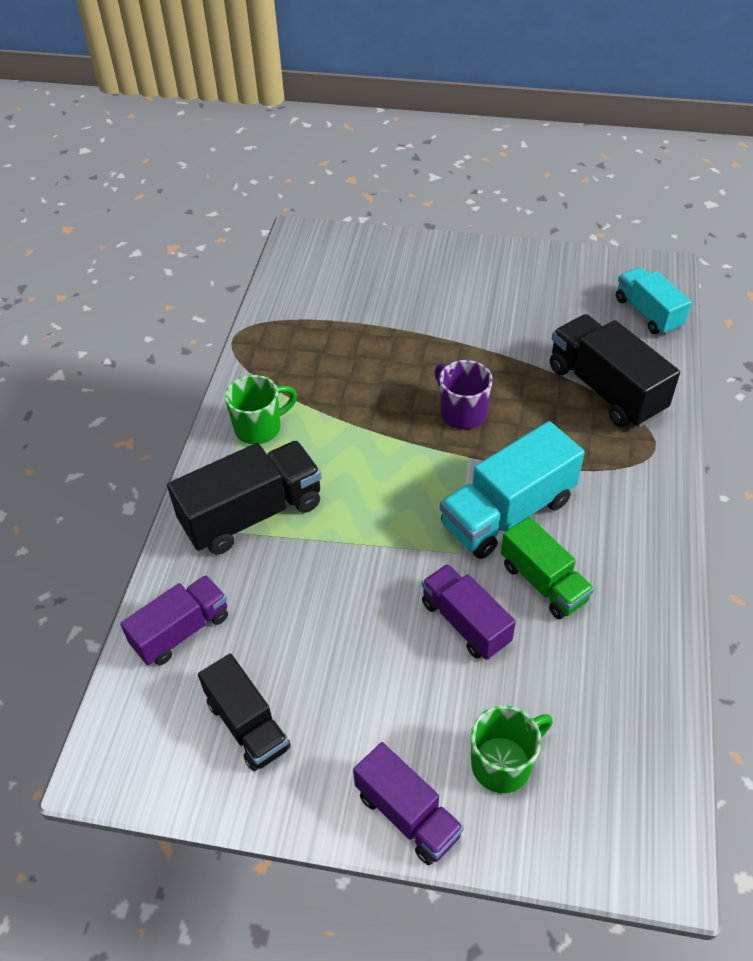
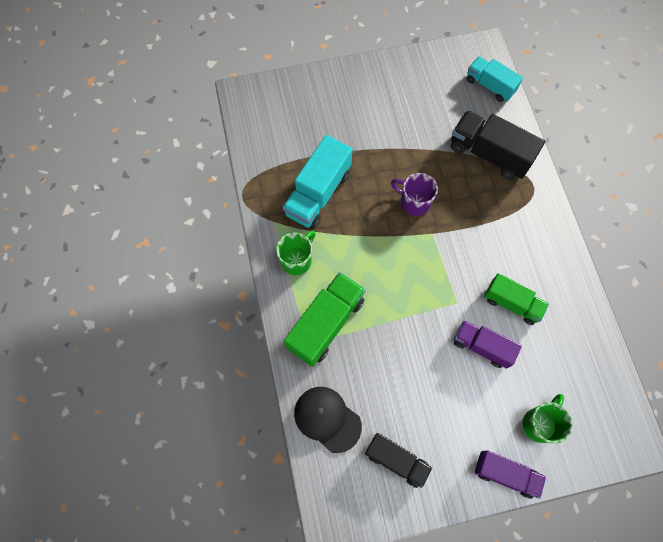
camera: 25 degrees left, 20 degrees up
(181, 631) = (327, 419): purple truck -> black cap
(252, 514) = (326, 324): black truck -> green truck
(507, 512) = (472, 264): turquoise truck -> turquoise truck (318, 193)

